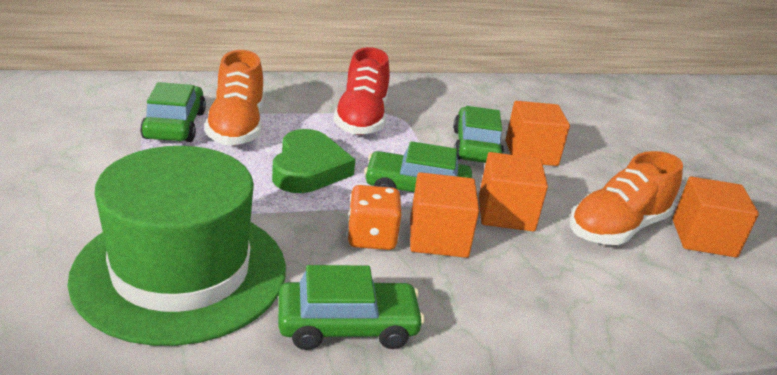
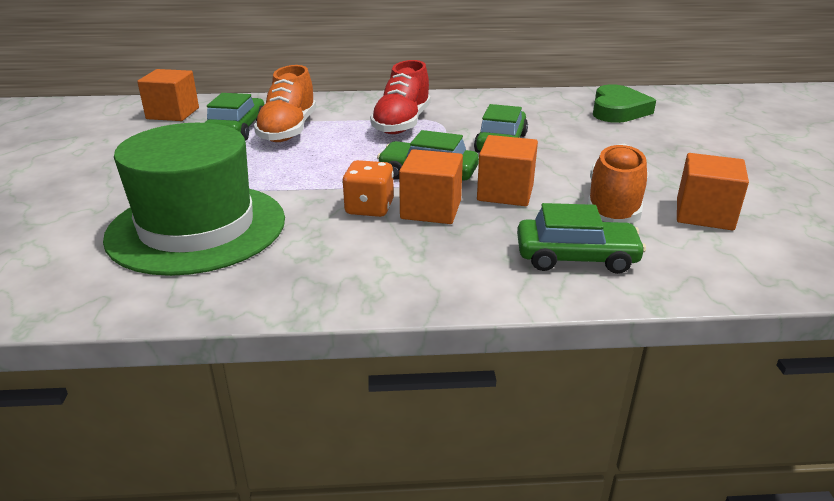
camera: 15 degrees right, 0 degrees up
(309, 168) = (337, 159): green heart -> green heart (618, 110)
(347, 326) = (318, 268): green car -> green car (576, 257)
(531, 153) = (554, 147): orange cube -> orange cube (173, 113)
(617, 228) = (614, 205): orange shoe -> orange shoe turned 135 degrees clockwise

